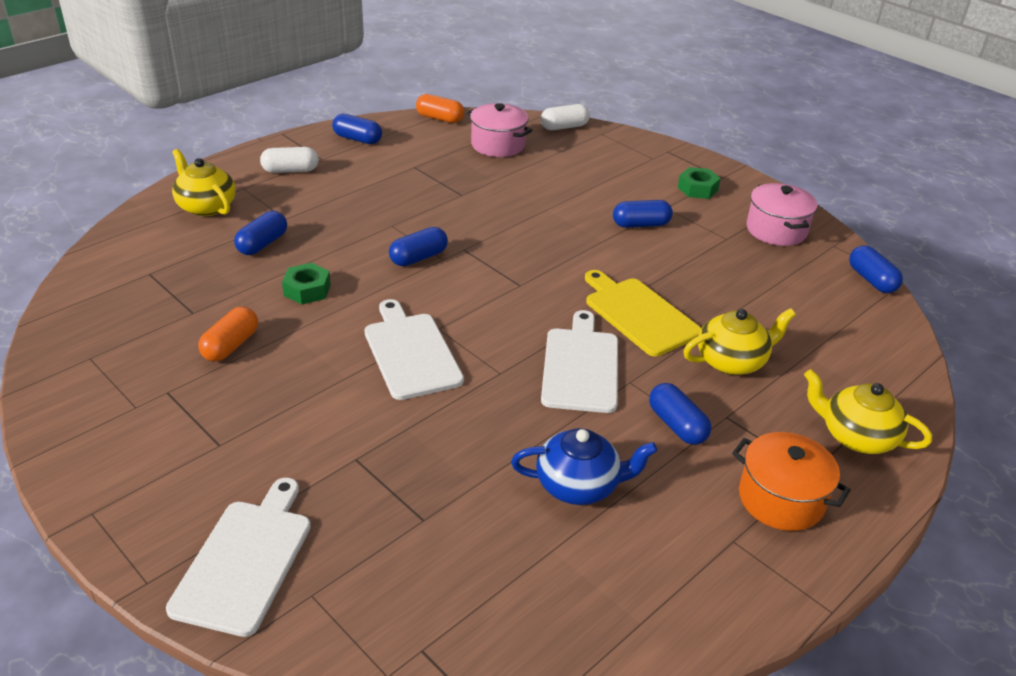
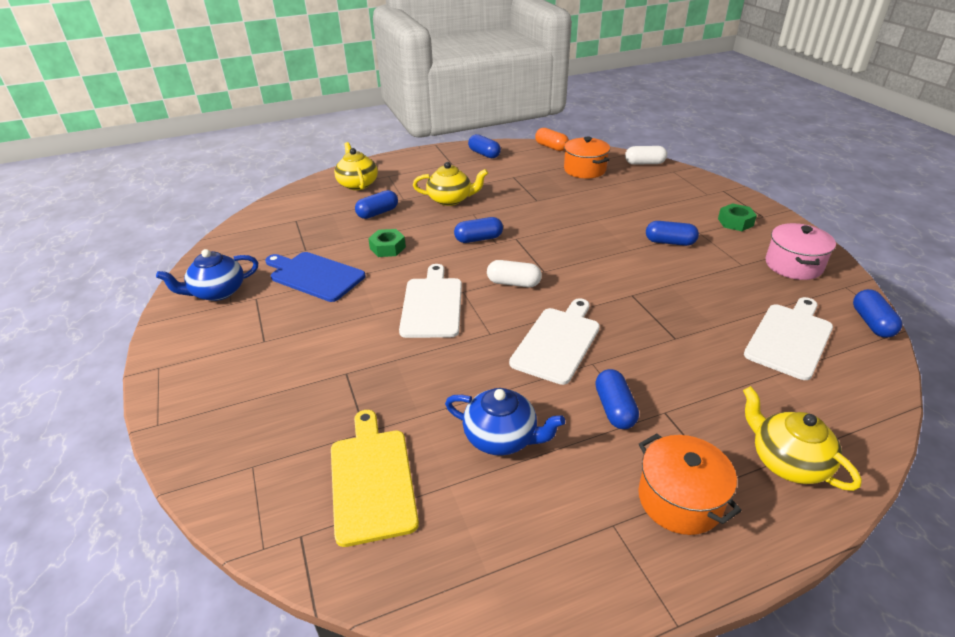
camera: 25 degrees right, 0 degrees up
(104, 395) = (217, 292): none -> blue teapot
(231, 346) = (314, 276): orange capsule -> blue cutting board
(245, 560) = (226, 427): white cutting board -> white cutting board (789, 338)
(290, 170) = (426, 168): white capsule -> white capsule (513, 283)
(498, 145) = (584, 170): pink pot -> orange pot
(638, 314) = (630, 311): yellow cutting board -> yellow cutting board (371, 480)
(732, 361) = (694, 366): yellow teapot -> yellow teapot (450, 199)

